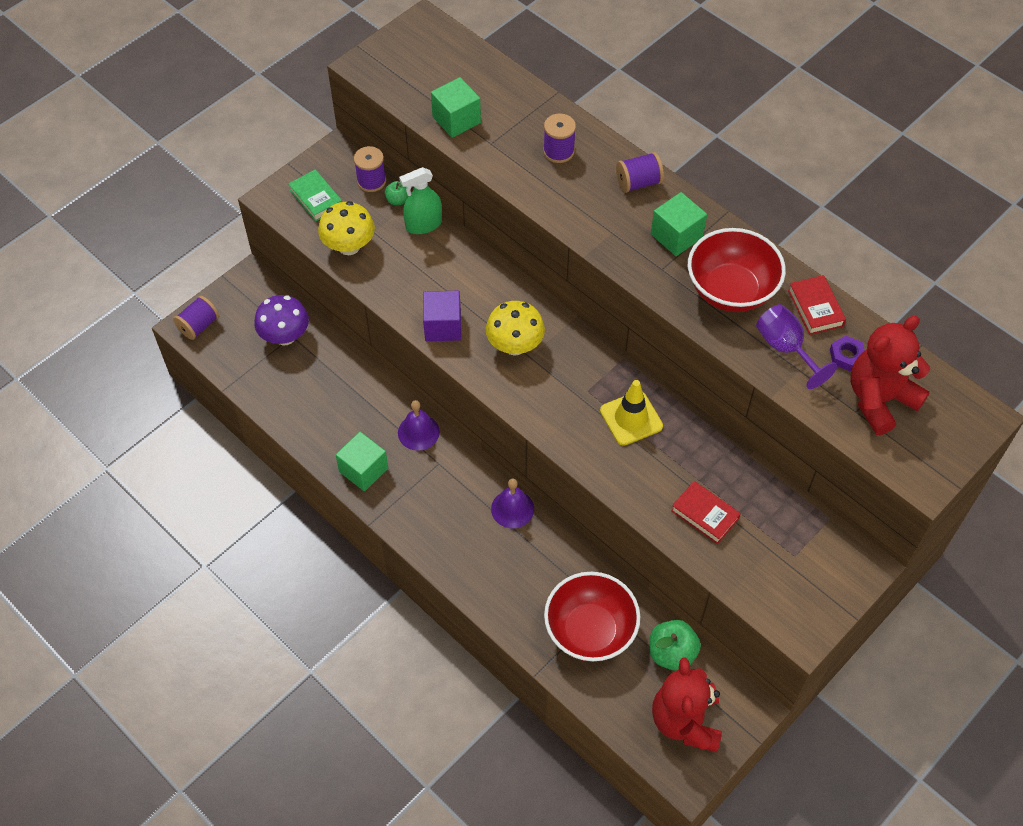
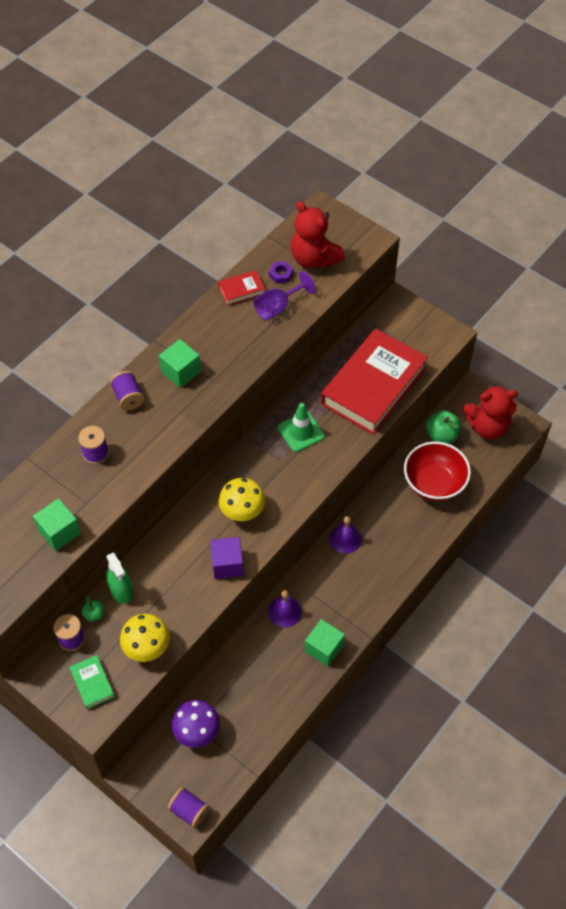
camera: 95 degrees left, 0 degrees up
(316, 198) = (92, 683): green book -> green book turned 75 degrees counterclockwise
(631, 418) = (301, 432): yellow traffic cone -> green traffic cone
(705, 515) = (373, 386): red book -> red book, size x2.46
(731, 290) = (230, 338): red bowl -> none

